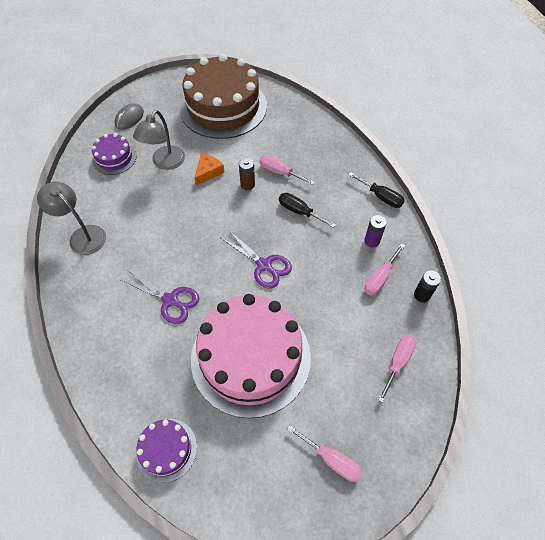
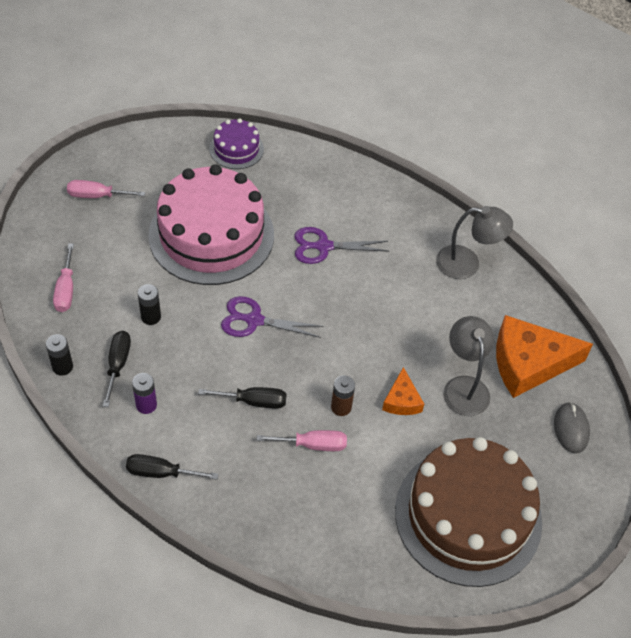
camera: 145 degrees right, 5 degrees down
(114, 158) = (528, 363): purple cake -> orange cheese
(339, 304) = (151, 317): none -> black battery
(380, 278) = (118, 365): pink screwdriver -> black screwdriver

